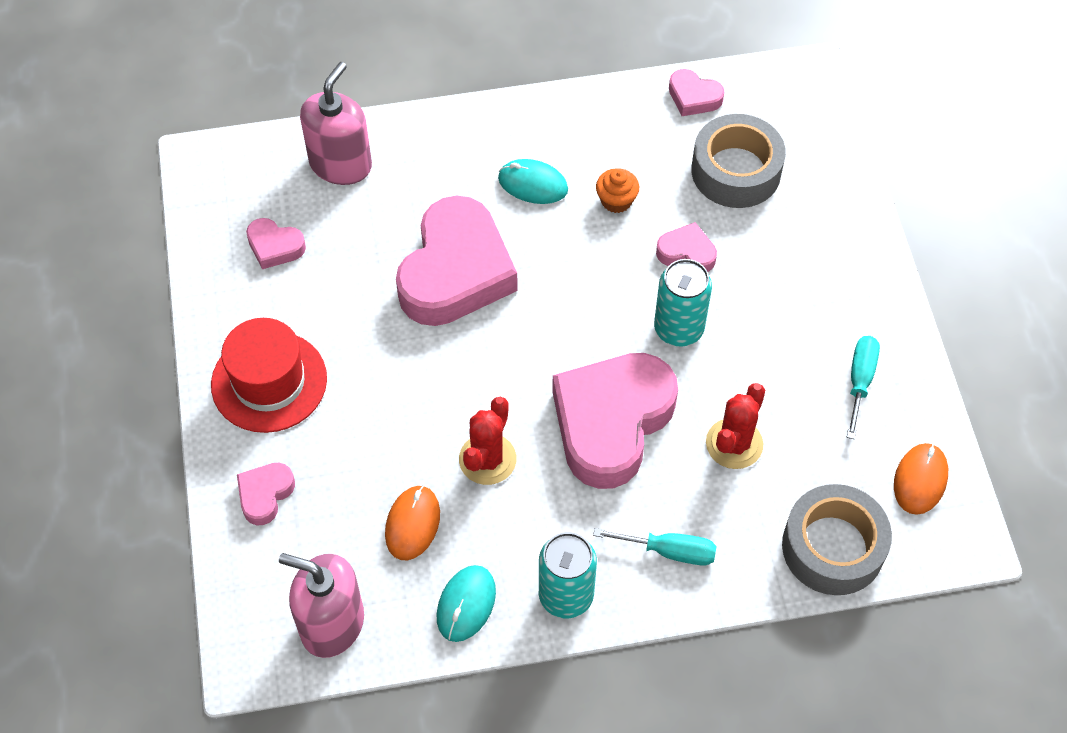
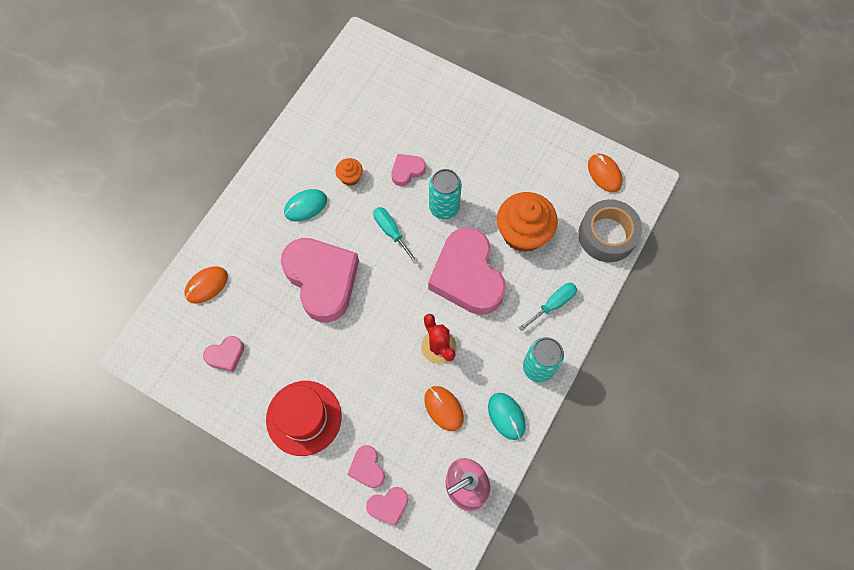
camera: 50 degrees left, 10 degrees up
(340, 164) = (206, 285): pink soap dispenser -> orange mouse
(693, 97) = (325, 98): pink heart -> pink heart (388, 506)
(734, 444) = (523, 233): red cactus -> orange cupcake
(736, 171) = (383, 114): grey tape -> none
(860, 381) = (537, 156): turquoise screwdriver -> turquoise screwdriver (391, 232)

